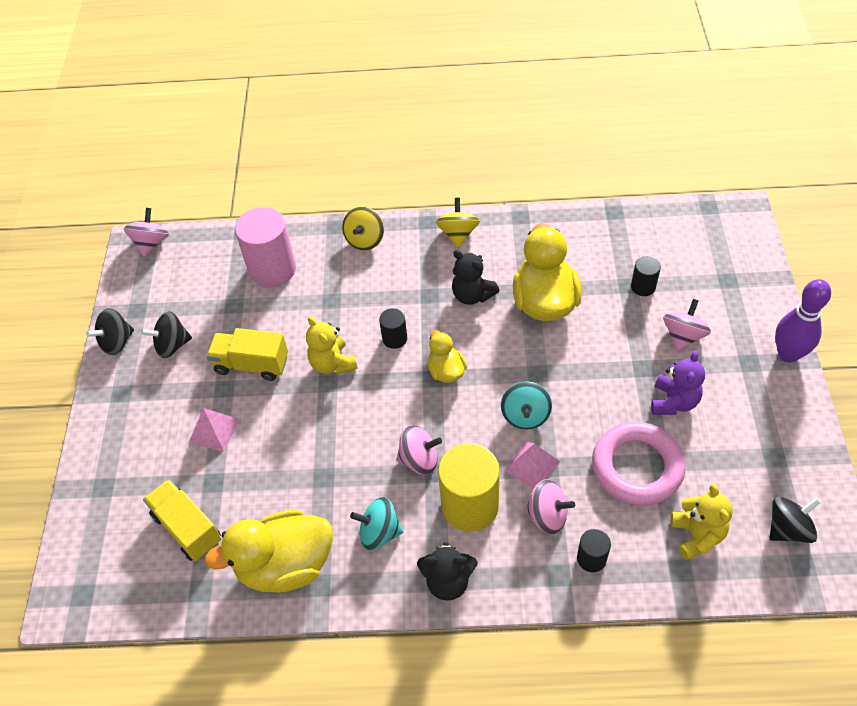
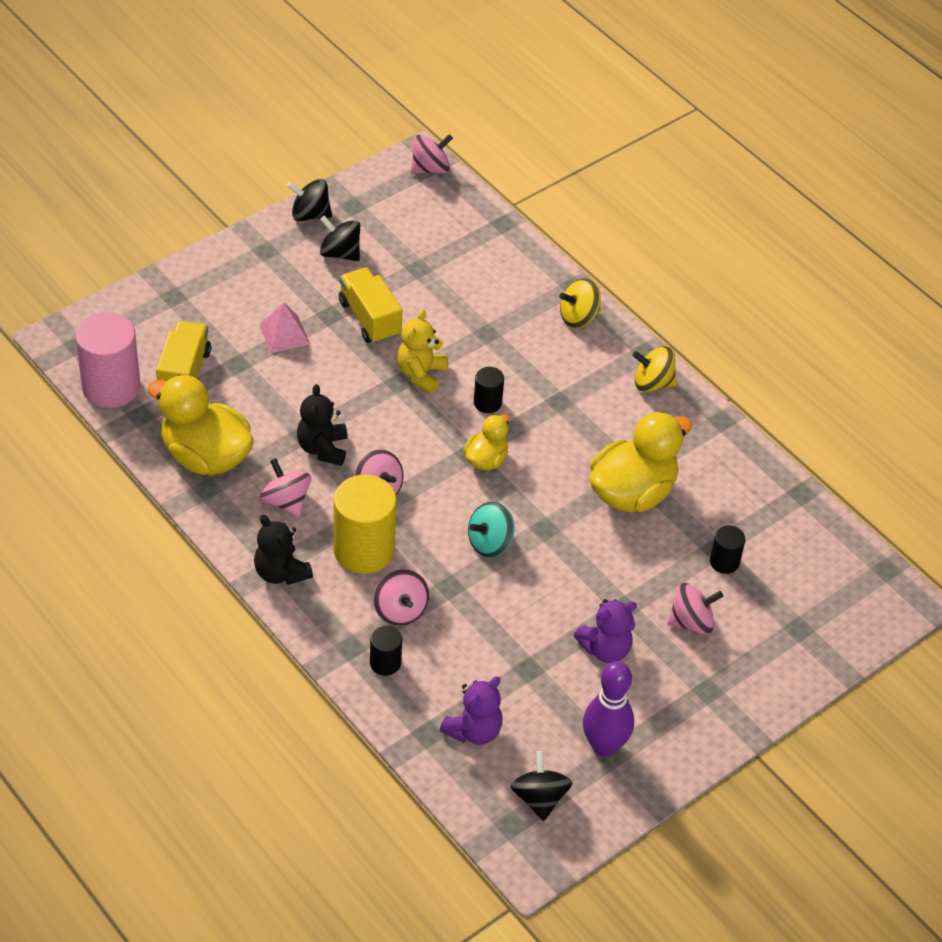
camera: 45 degrees right, 5 degrees down
(272, 269) = (482, 271): pink cylinder -> pink cylinder (111, 387)
(379, 532) = (286, 501): turquoise spinning top -> pink spinning top
(458, 234) = (653, 383): yellow spinning top -> yellow spinning top turned 135 degrees counterclockwise
(472, 295) = (589, 433): black teddy bear -> black teddy bear (323, 448)
(532, 466) = (441, 574): pink pyramid -> none
(637, 467) = (507, 653): pink ring -> none
(697, 535) = (473, 730): yellow teddy bear -> purple teddy bear
(788, 354) = (747, 718): purple bowling pin -> purple bowling pin (604, 746)
(788, 529) = (539, 798): black spinning top -> black spinning top turned 120 degrees counterclockwise

